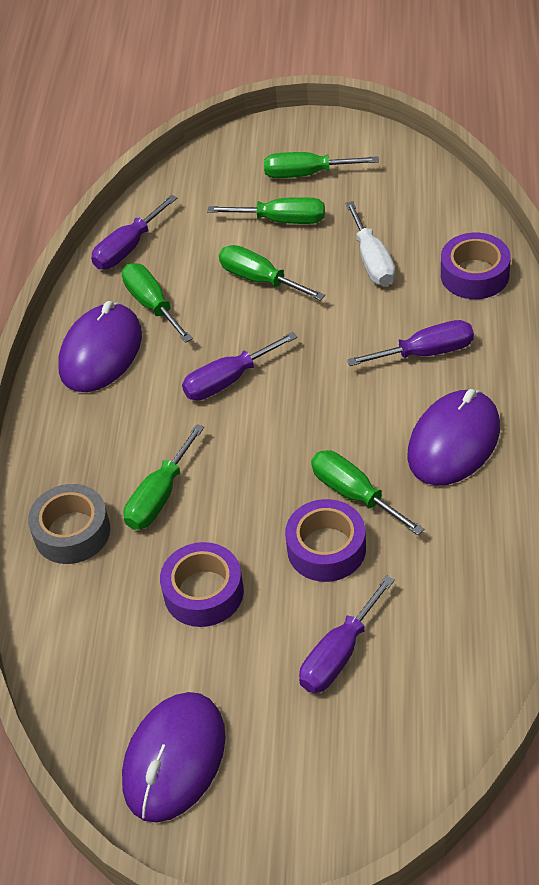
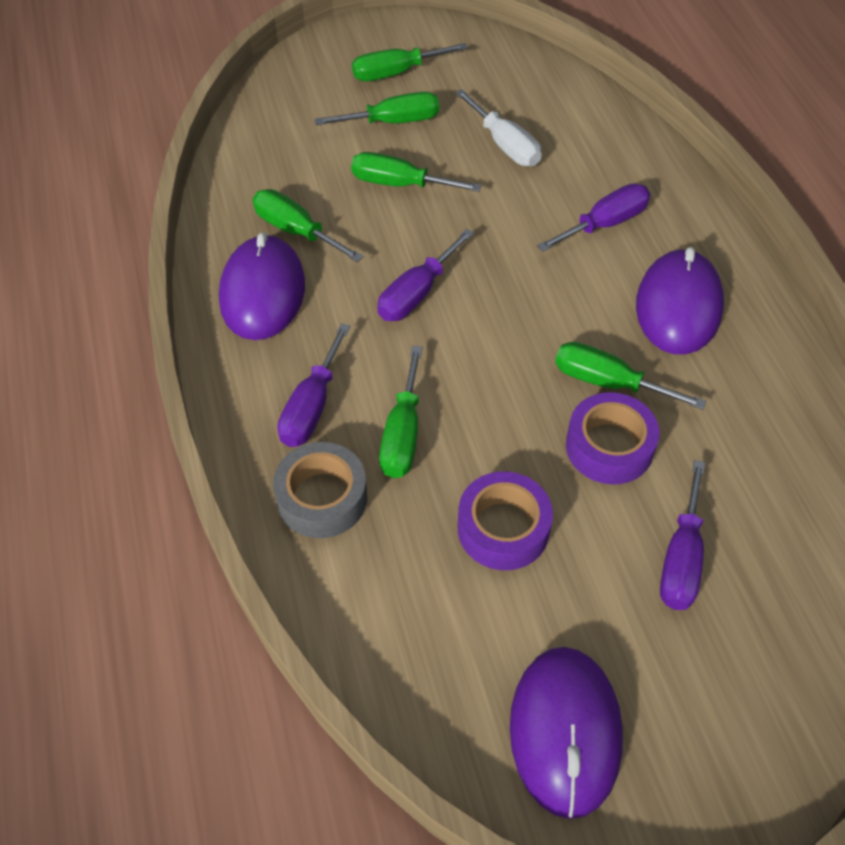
camera: 25 degrees left, 5 degrees up
(128, 248) = (242, 178): purple screwdriver -> purple screwdriver (312, 406)
(474, 275) = (611, 140): purple tape -> none

